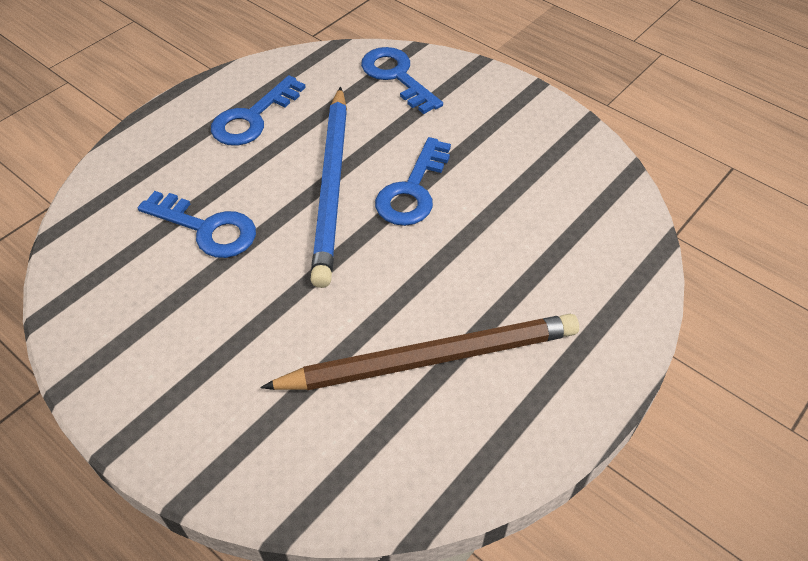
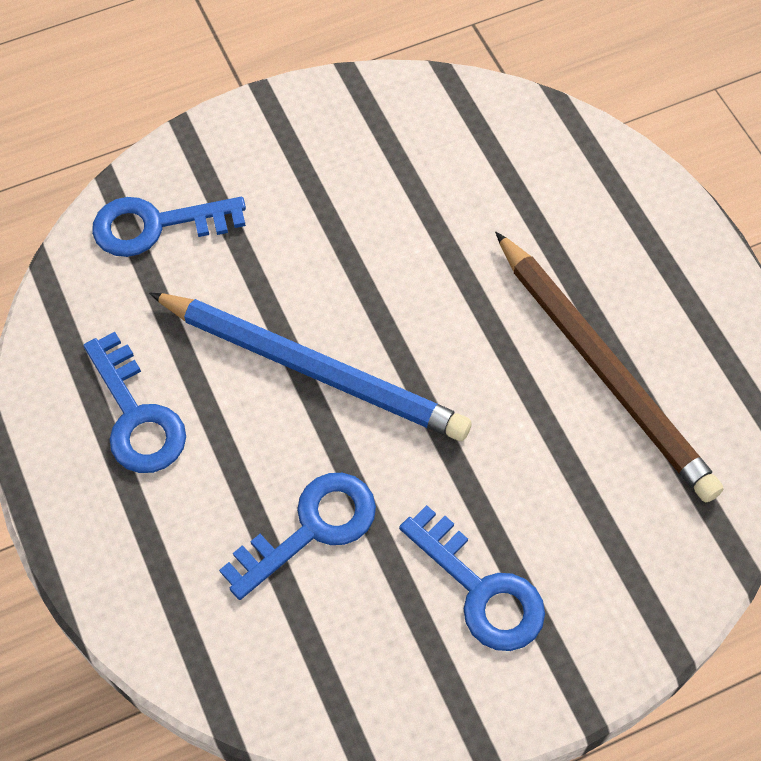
camera: 65 degrees left, 10 degrees up
(412, 190) = (365, 289): blue key -> blue key (481, 590)
(430, 358) = (604, 369): brown pencil -> brown pencil turned 135 degrees clockwise

